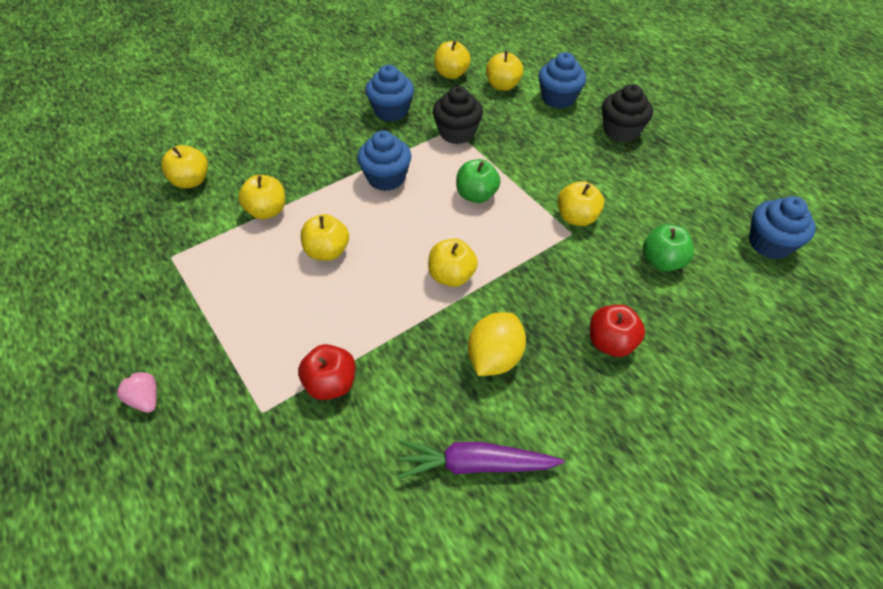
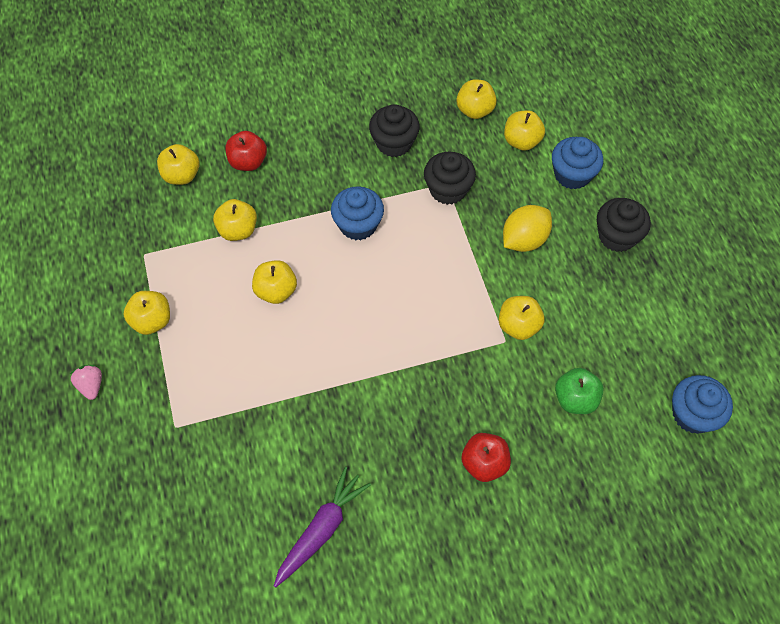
camera: 20 degrees right, 10 degrees up
(331, 384) = (235, 421): red apple -> red apple (248, 162)
(391, 111) = (394, 143): blue cupcake -> black cupcake
(451, 276) = (374, 351): yellow apple -> yellow apple (152, 321)
(475, 465) = (321, 529): purple carrot -> purple carrot turned 105 degrees clockwise
(476, 195) = (434, 270): green apple -> none
(494, 358) = (377, 443): yellow lemon -> yellow lemon (524, 240)

